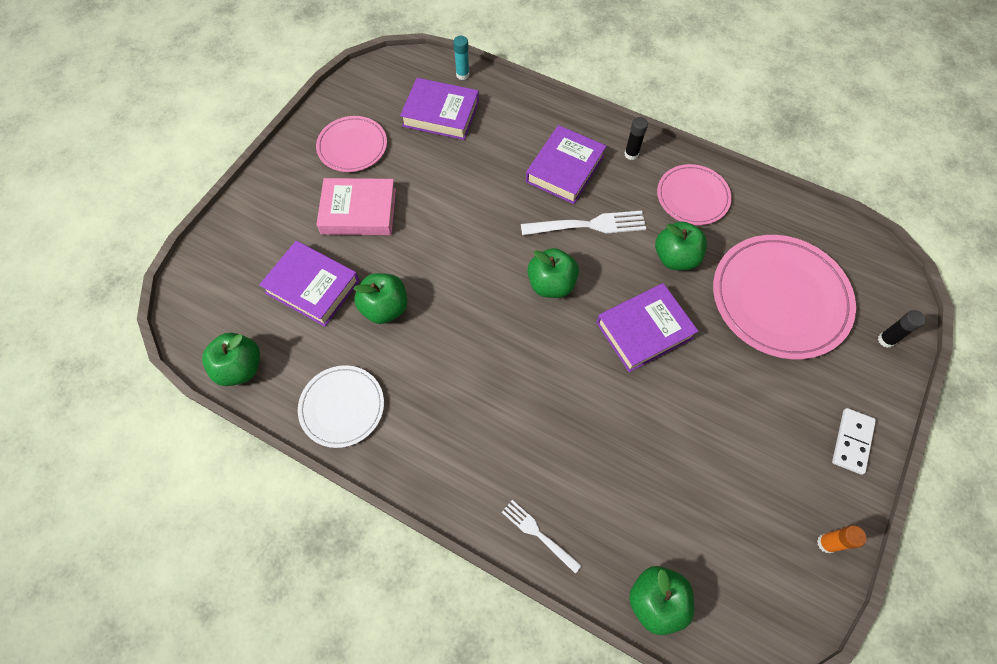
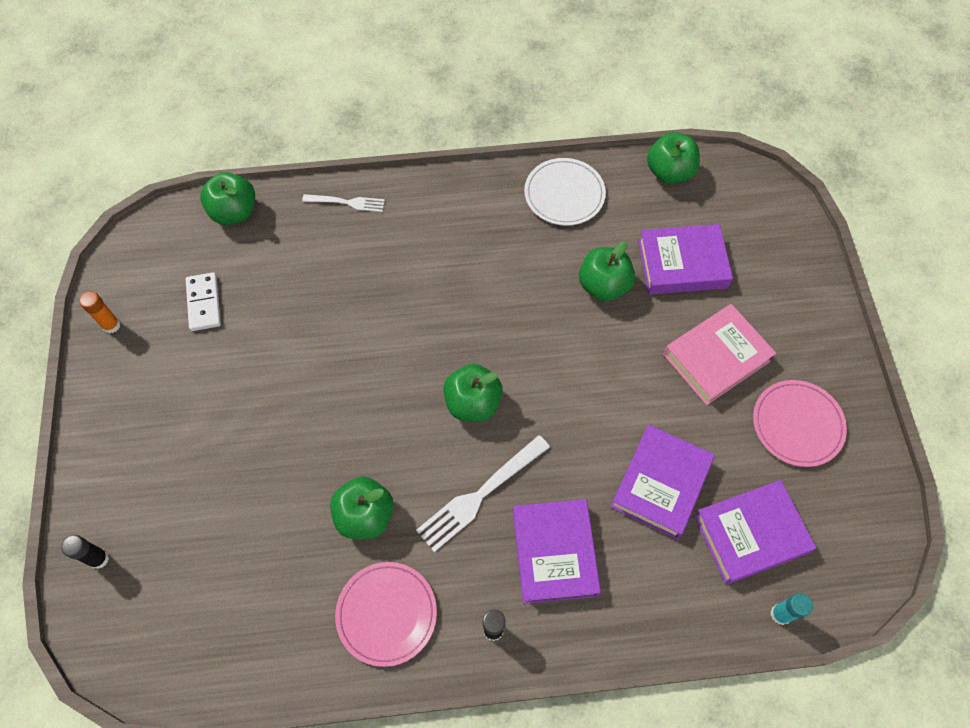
camera: 145 degrees right, 0 degrees up
(644, 330) = (354, 413): purple book -> purple book (660, 484)
(780, 298) = (230, 537): pink plate -> none
(852, 441) = (110, 425): white domino -> white domino (204, 303)

